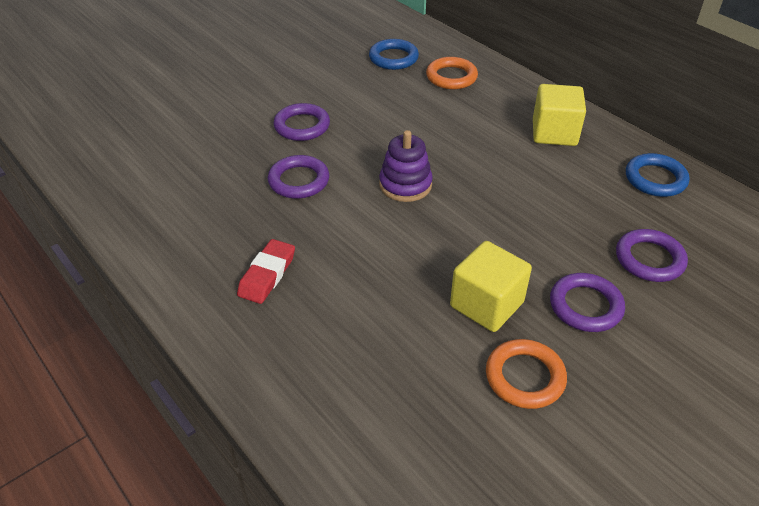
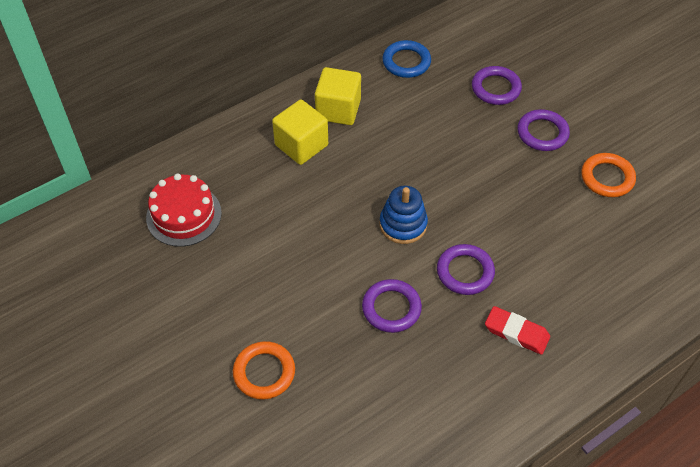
camera: 85 degrees left, 10 degrees up
(302, 126) = (301, 305): purple ring -> purple ring (465, 272)
(393, 58) = (184, 215): blue ring -> red cake
(405, 185) = (403, 224): purple stacking toy -> blue stacking toy
(451, 77) = (232, 170): orange ring -> orange ring (264, 372)
(486, 304) = (543, 188): yellow cube -> yellow cube (301, 145)

